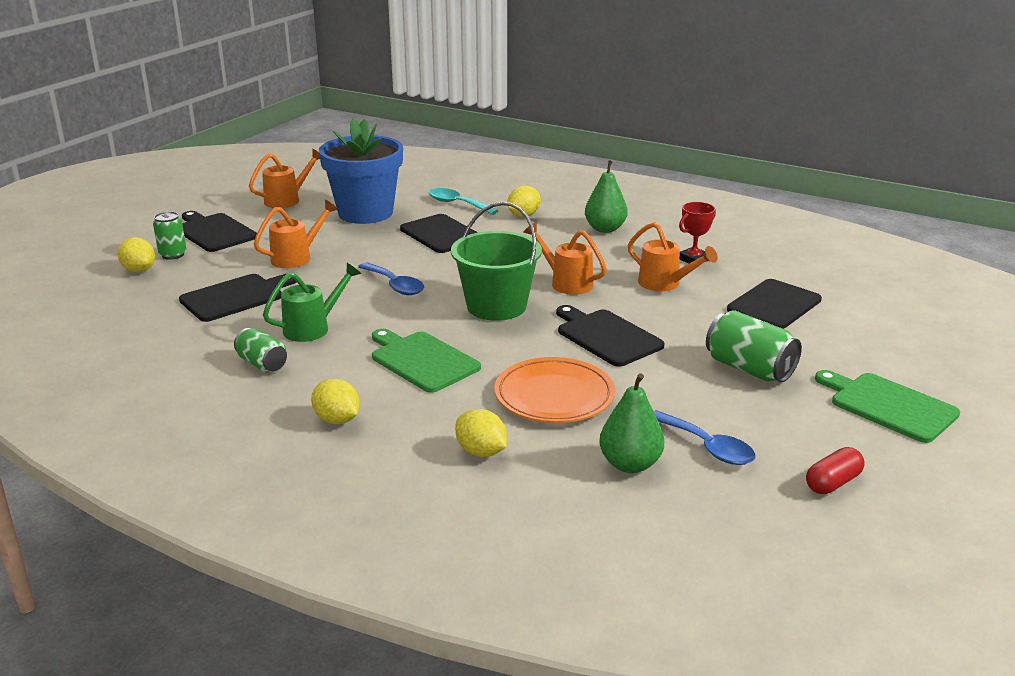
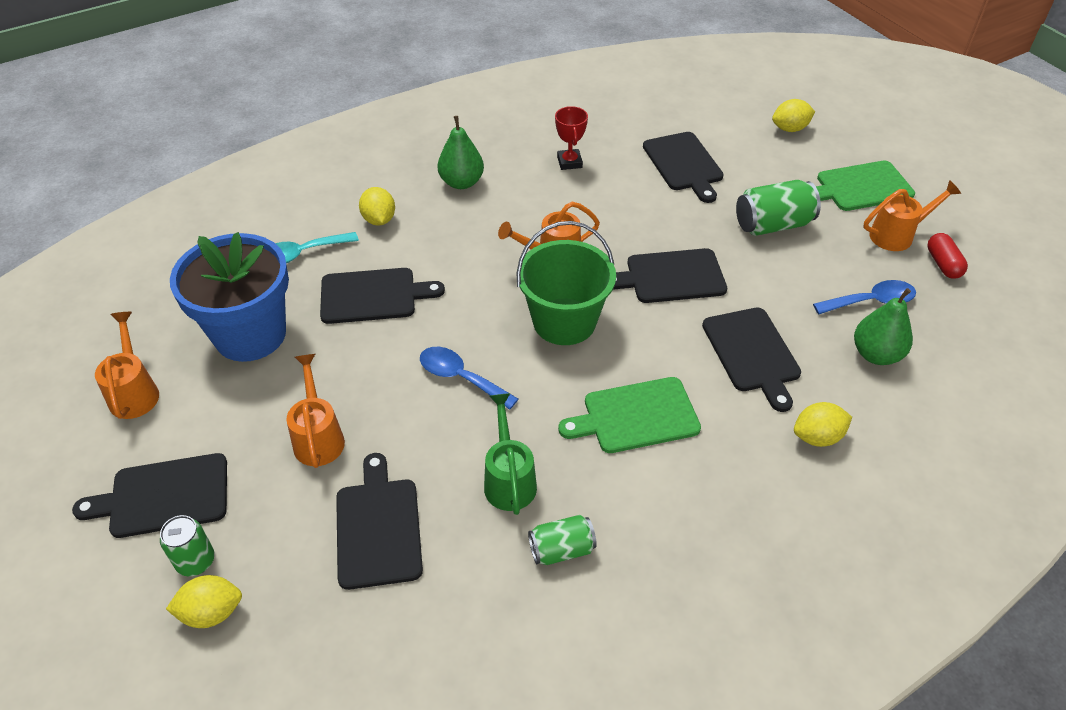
camera: 60 degrees left, 20 degrees up
(337, 420) = (712, 521): yellow lemon -> yellow lemon (790, 129)
(395, 285) = (460, 378): blue spoon -> blue spoon turned 135 degrees counterclockwise
(554, 396) = (752, 353): orange plate -> black cutting board
(664, 284) = (601, 200): orange watering can -> orange watering can (897, 235)

